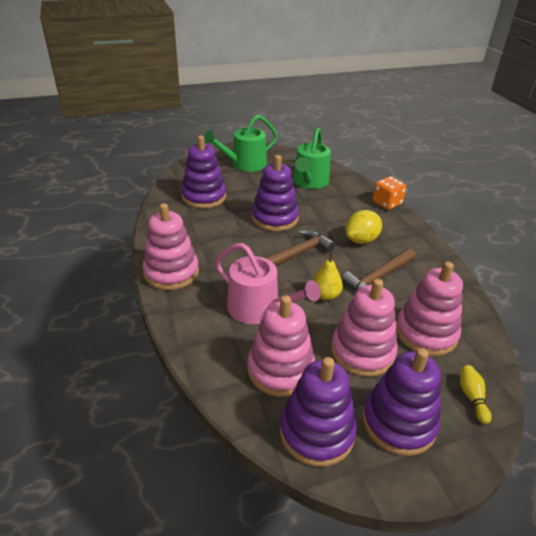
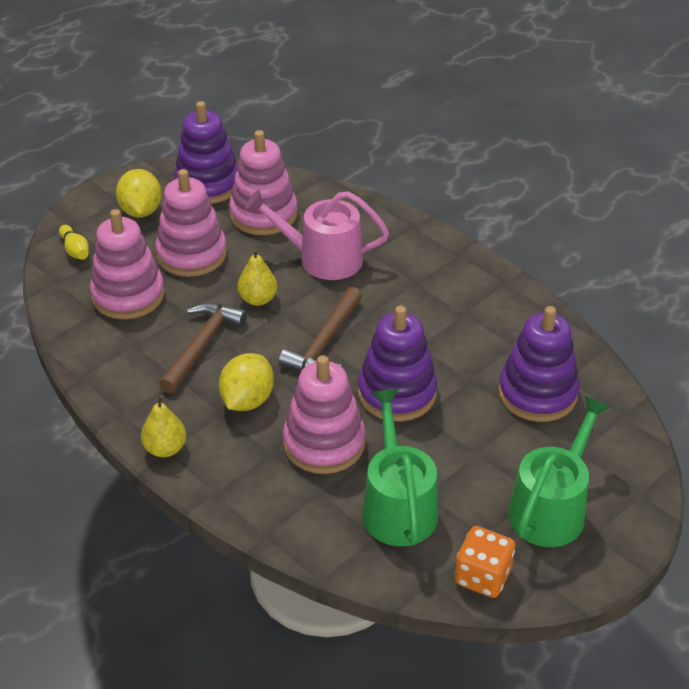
camera: 155 degrees right, 5 degrees up
(171, 272) = (453, 263): pink stacking toy -> pink stacking toy (324, 443)
(386, 203) = (234, 504): orange dice -> orange dice (482, 576)
(398, 423) = (141, 211): purple stacking toy -> yellow lemon
(417, 233) = (165, 449): none -> yellow pear

